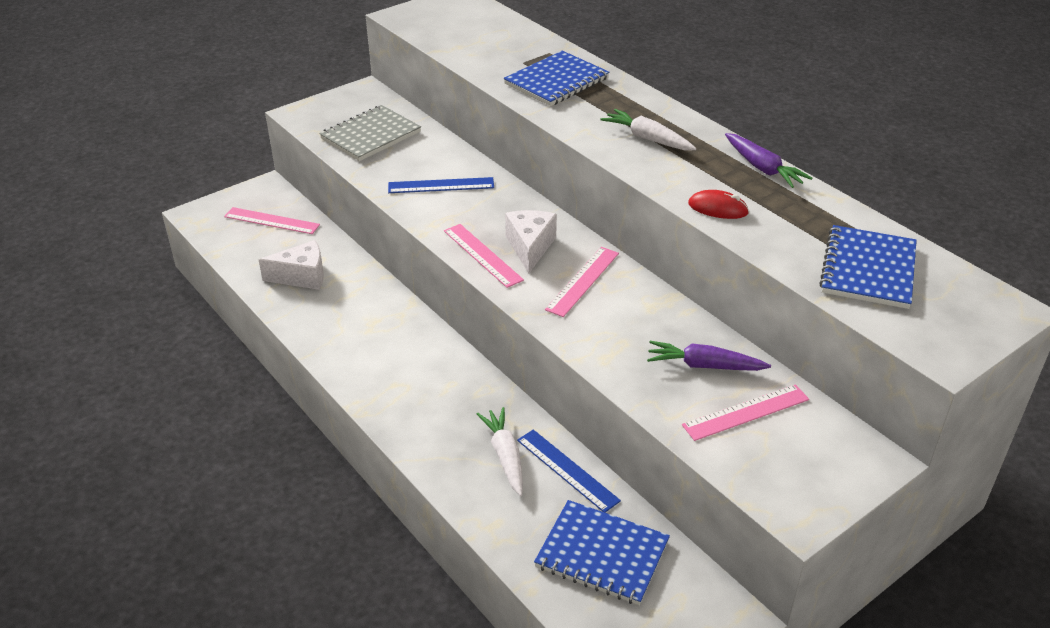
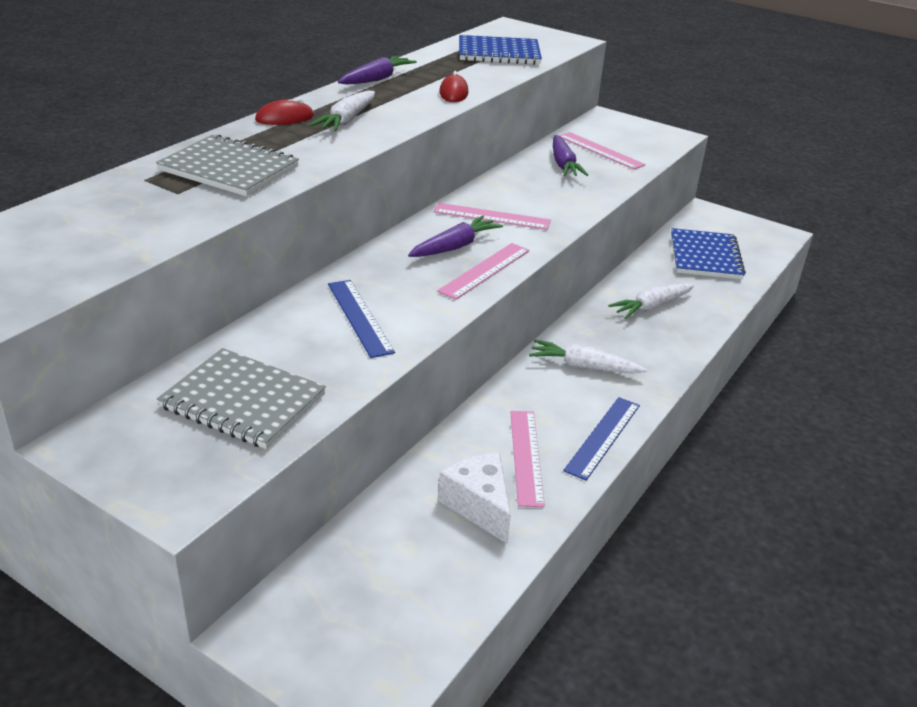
camera: 110 degrees left, 5 degrees down
(271, 221) = (357, 586): pink ruler -> pink ruler (526, 456)
(426, 372) = (584, 366): none -> white carrot
(530, 247) = (454, 246): white cheese -> purple carrot
(556, 81) = (229, 169): blue notebook -> grey notebook
(567, 470) = (641, 277): blue ruler -> blue ruler (603, 437)
(657, 110) = (284, 118): none -> red mouse

